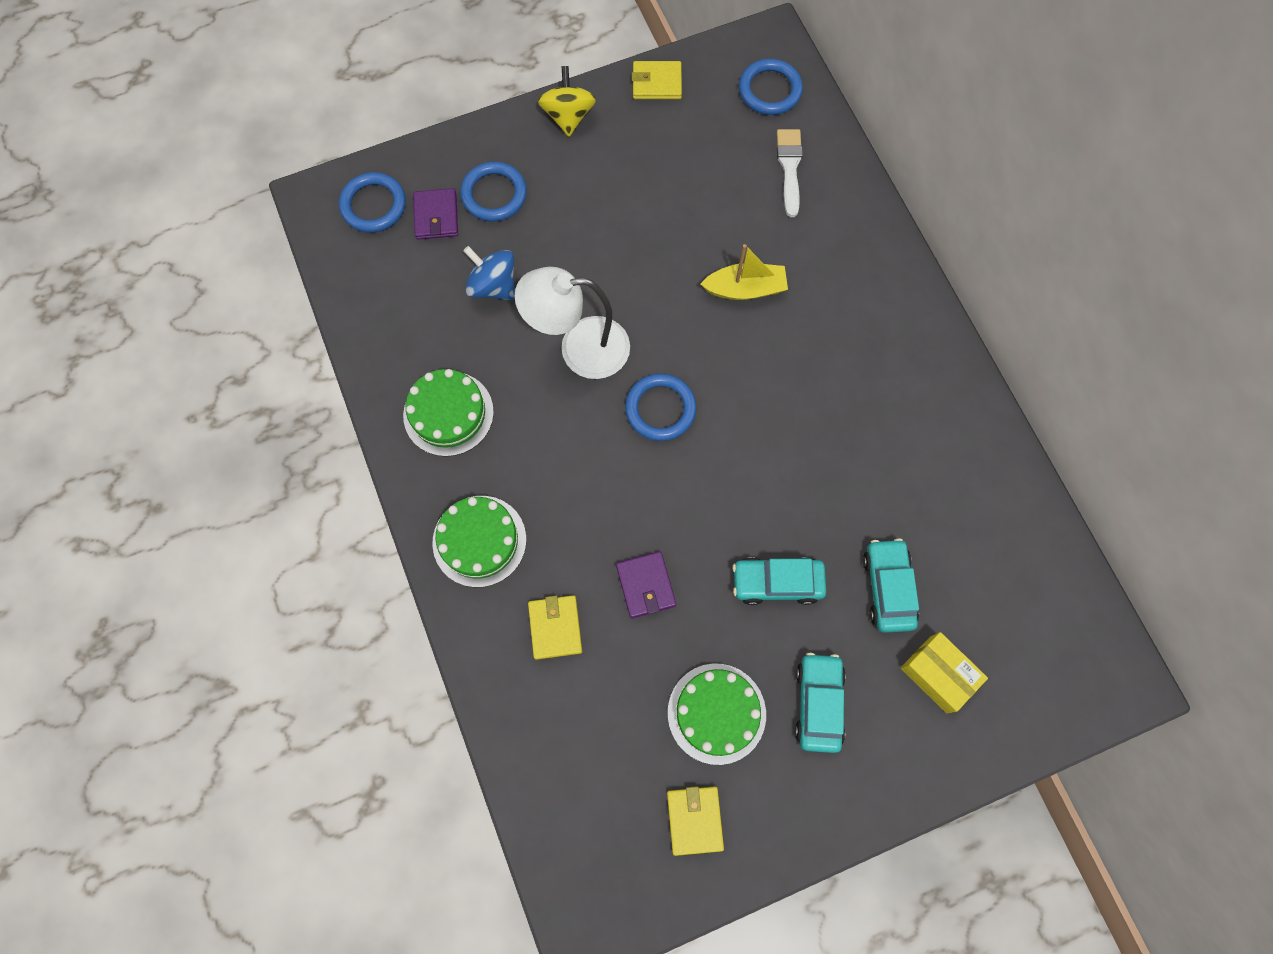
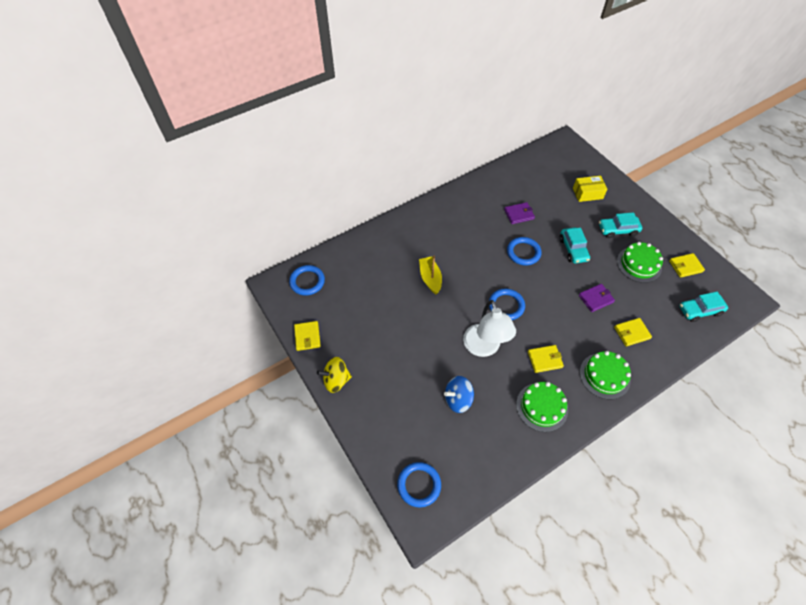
camera: 100 degrees left, 15 degrees down
(436, 216) = (419, 443): purple wallet -> purple wallet (519, 214)
(493, 286) = (458, 399): blue spinning top -> blue spinning top turned 45 degrees clockwise
(494, 194) = (397, 412): blue ring -> blue ring (523, 252)
(534, 445) = (545, 359): none -> yellow wallet
(789, 167) = (355, 267): white brush -> none
(888, 588) = (559, 211): turquoise car -> turquoise car (699, 310)
(938, 674) = (587, 193): yellow box -> yellow box turned 45 degrees clockwise

